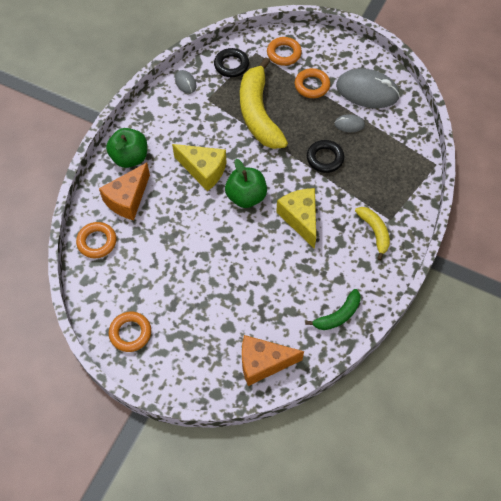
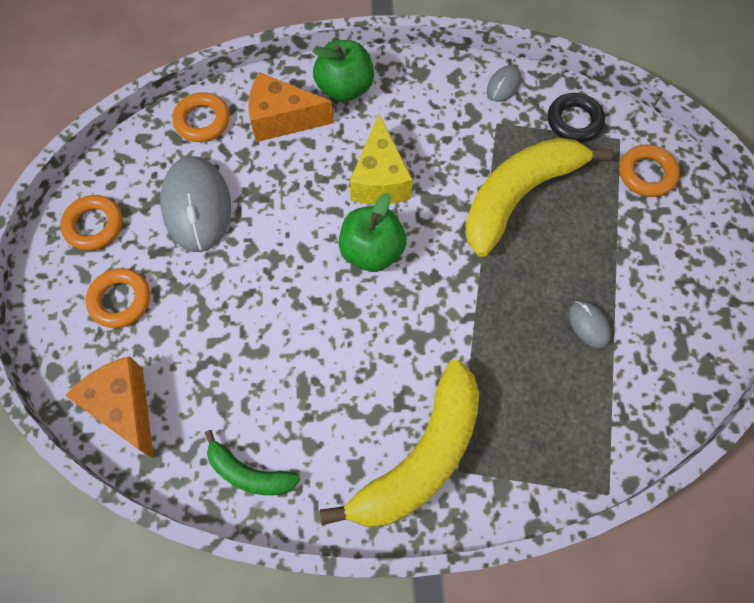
camera: 60 degrees right, 5 degrees up
(300, 219) = (379, 340): yellow cheese -> none
(312, 85) = (619, 239): orange ring -> orange ring (120, 300)
(325, 158) = (504, 321): black ring -> none
(367, 91) = (669, 320): grey mouse -> grey mouse (197, 206)
(374, 232) = (420, 457): yellow banana -> yellow banana, size x1.96

